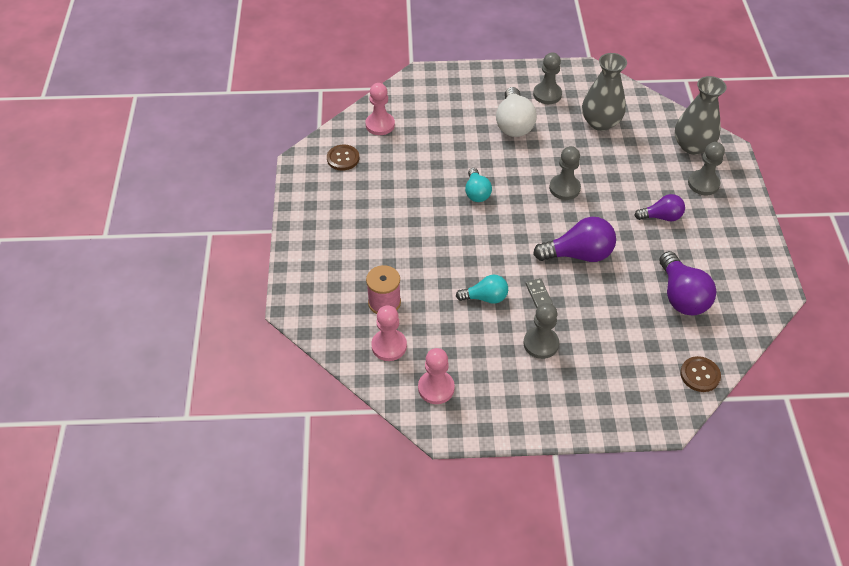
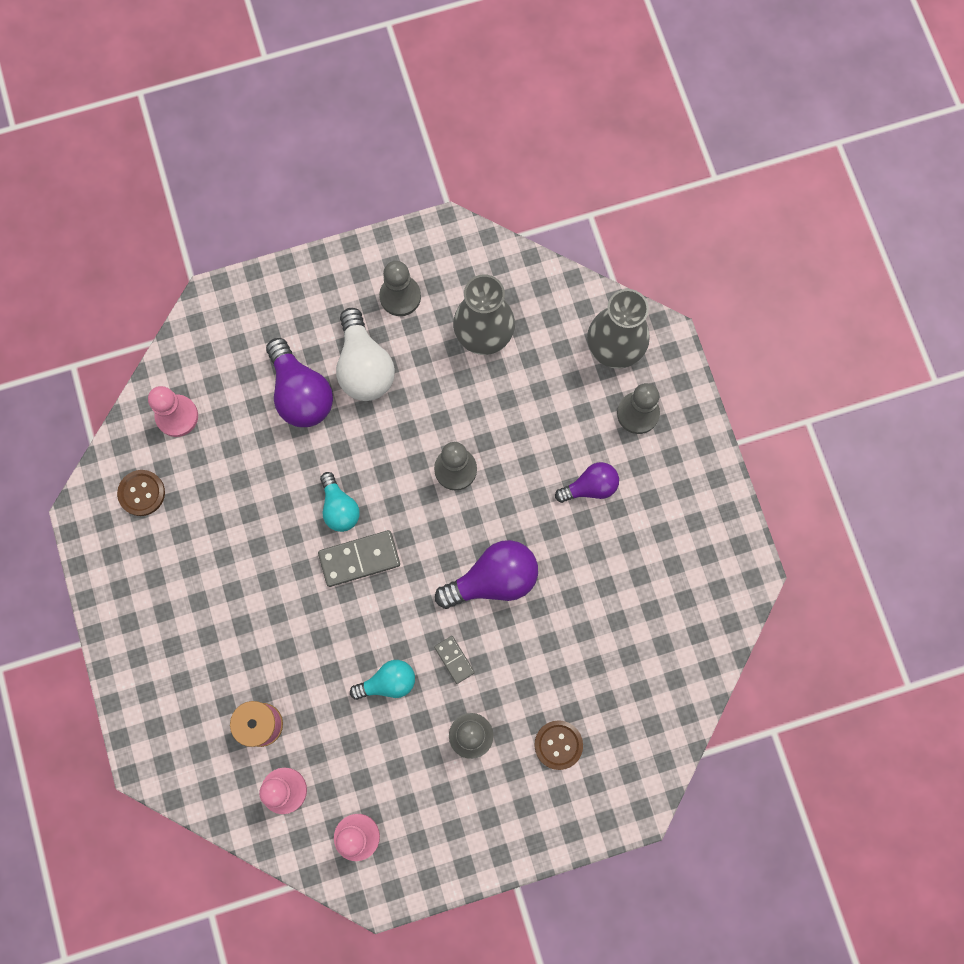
camera: 15 degrees left, 25 degrees up
(483, 223) = (359, 559): none -> grey domino
(681, 296) = (632, 614): purple light bulb -> purple light bulb (301, 393)
(700, 375) = (669, 730): brown button -> brown button (558, 745)

